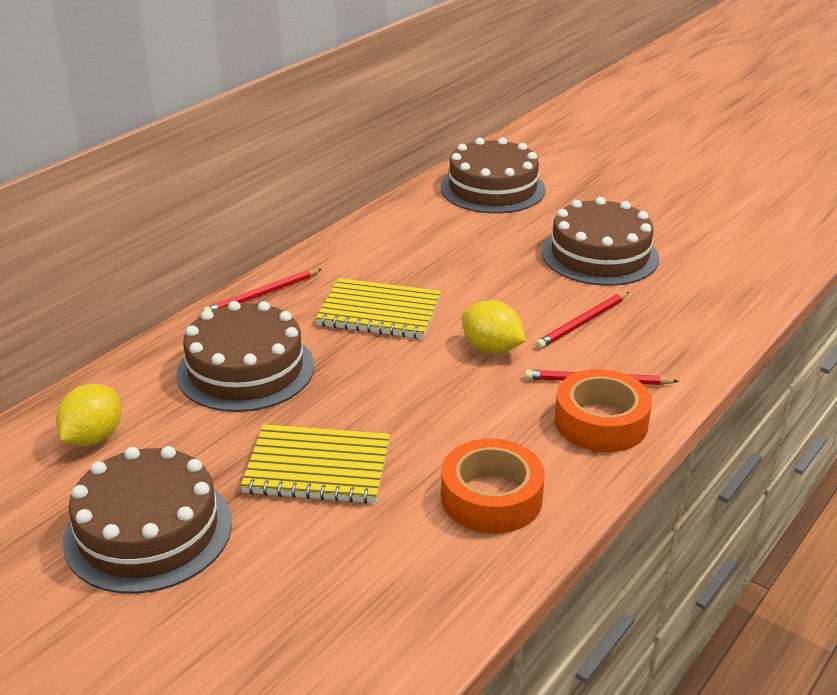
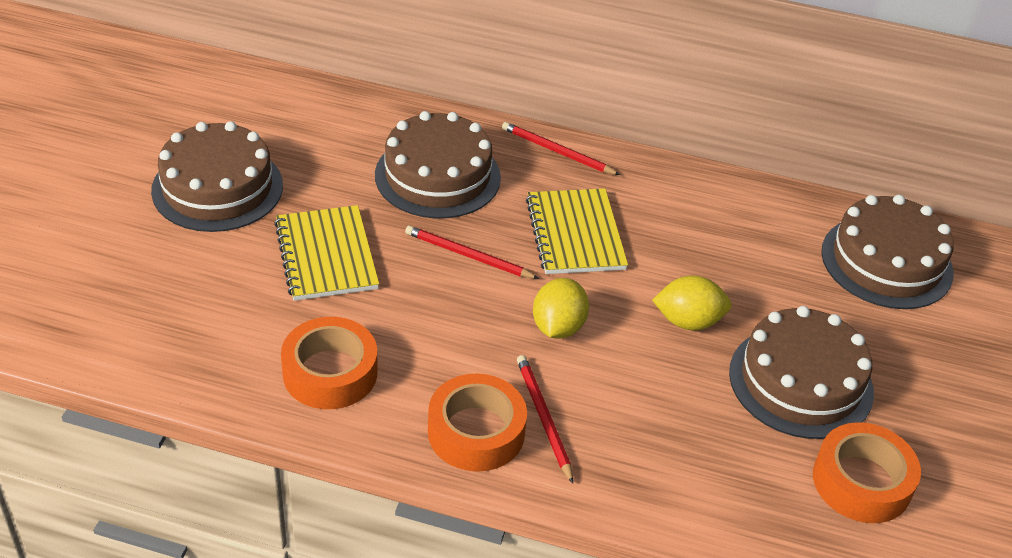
camera: 65 degrees right, 10 degrees up
(93, 437) = (310, 125): yellow lemon -> yellow lemon (688, 321)
(582, 323) = (646, 389): red pencil -> red pencil (468, 255)
(703, 259) = (861, 482): none -> orange tape

